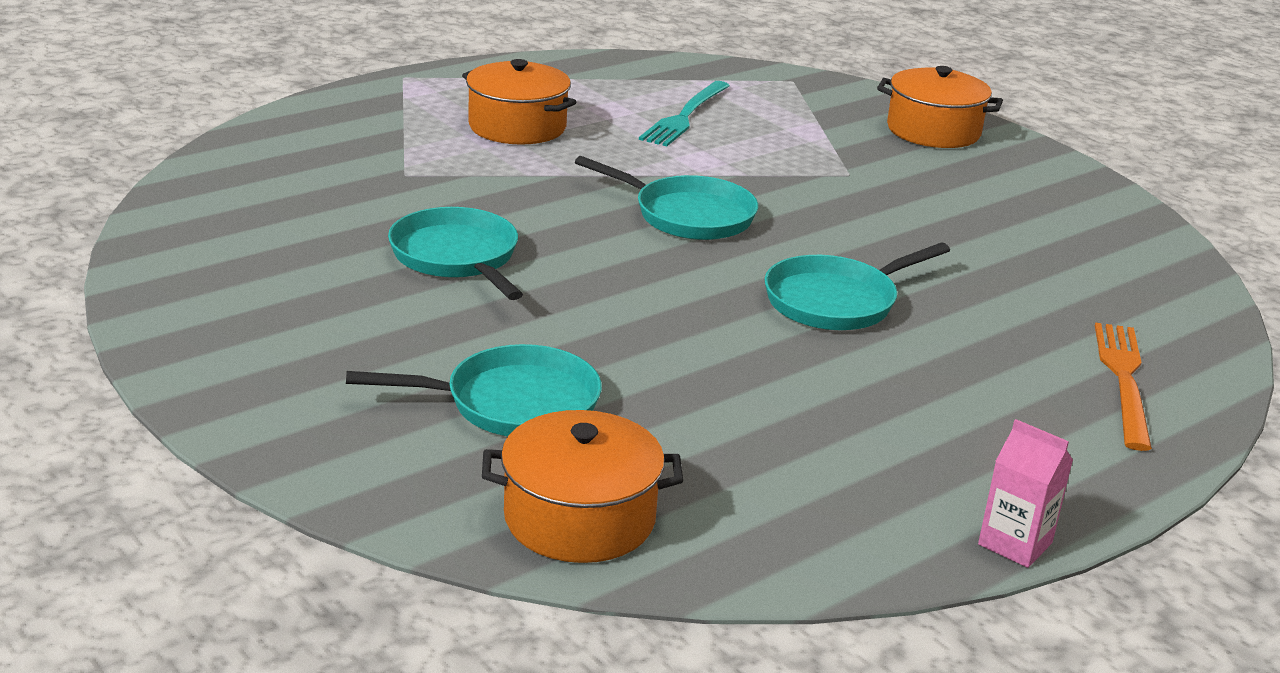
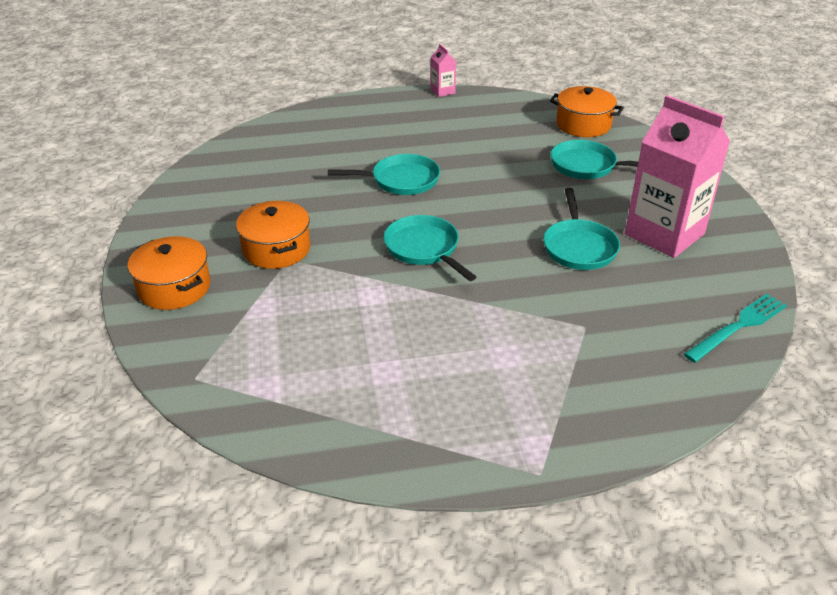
camera: 150 degrees left, 10 degrees up
(317, 301) = (664, 234): none -> pink carton
(517, 127) = (476, 365): orange pot -> orange pot (276, 249)
(685, 116) = (334, 348): turquoise fork -> turquoise fork (738, 326)
(1123, 380) = (324, 124): orange fork -> none

